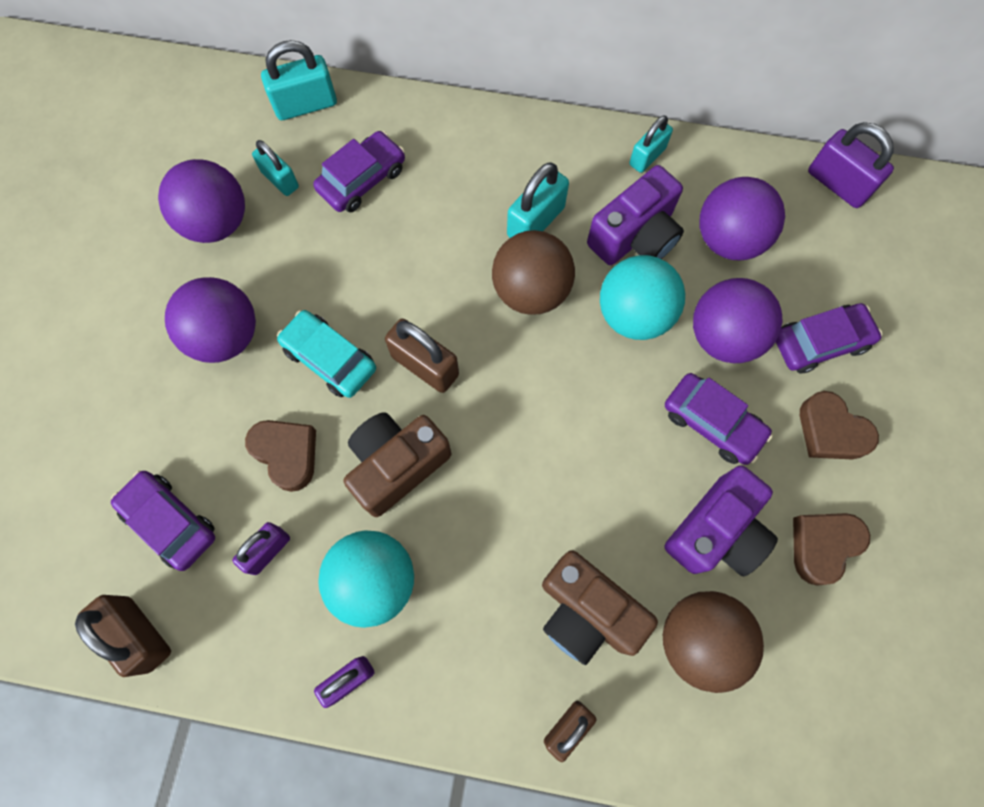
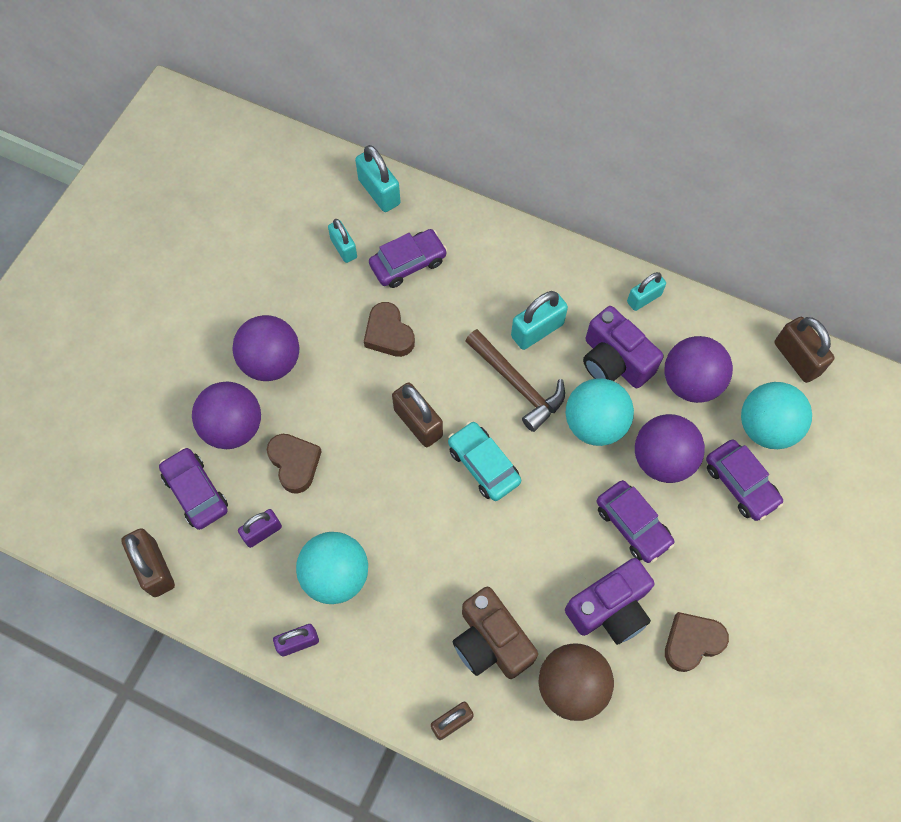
camera: 15 degrees right, 5 degrees down
(217, 223) = (286, 271): purple ball -> purple ball (233, 427)
(305, 105) = (379, 192): turquoise padlock -> turquoise padlock turned 60 degrees clockwise
(330, 358) = (346, 399): turquoise car -> turquoise car (483, 465)
(396, 465) = (376, 494): brown camera -> none
(531, 291) = (517, 385): brown ball -> brown hammer
(635, 236) = (614, 361): purple camera -> purple camera turned 75 degrees clockwise
(820, 342) = (740, 484): purple car -> purple car turned 60 degrees clockwise
(828, 270) = (766, 427): none -> turquoise ball
(830, 431) = (726, 556): brown heart -> brown heart (388, 334)
(837, 184) = (797, 358): purple padlock -> brown padlock

